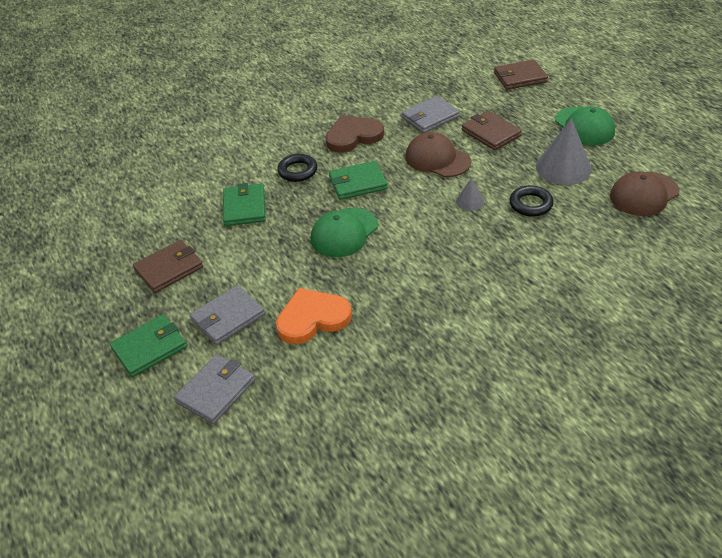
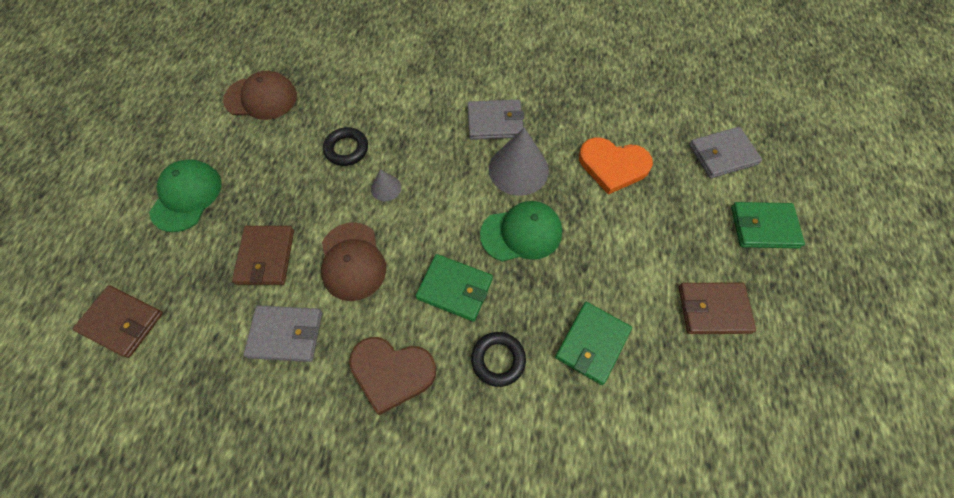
camera: 145 degrees left, 20 degrees up
(228, 318) = (682, 212): grey wallet -> grey wallet (495, 122)
(563, 167) = (272, 165): grey cone -> grey cone (518, 169)

